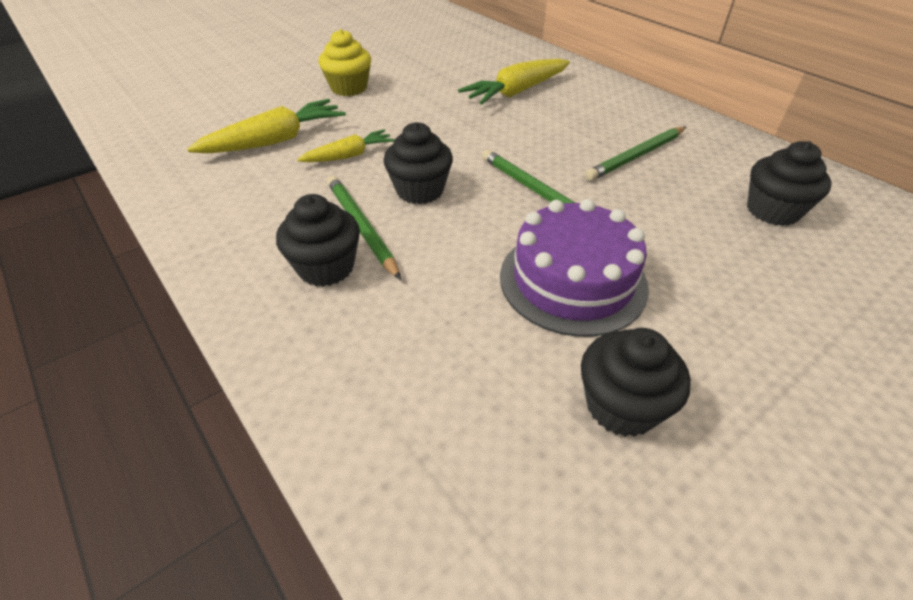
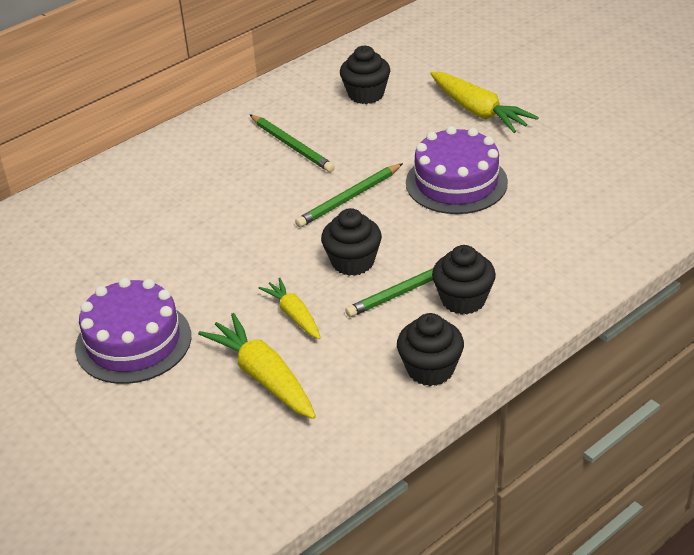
camera: 90 degrees left, 5 degrees down
(349, 88) = (133, 342): yellow cupcake -> purple cake
(516, 92) = (160, 212): yellow carrot -> yellow carrot (478, 111)
(621, 406) = (555, 169): black cupcake -> black cupcake (430, 369)

